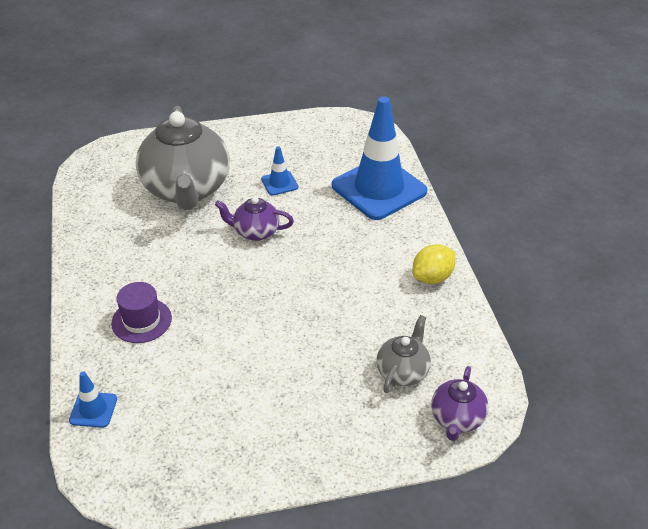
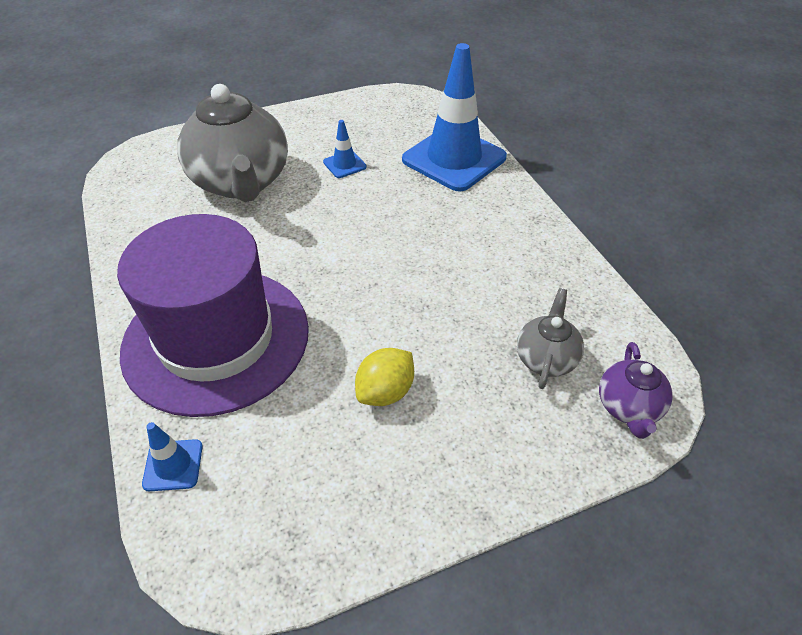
camera: 10 degrees left, 5 degrees up
(141, 320) = (216, 339): purple hat -> purple hat, size x2.50
(255, 232) = (330, 219): purple teapot -> none
(432, 277) = (542, 245): yellow lemon -> yellow lemon (385, 392)

